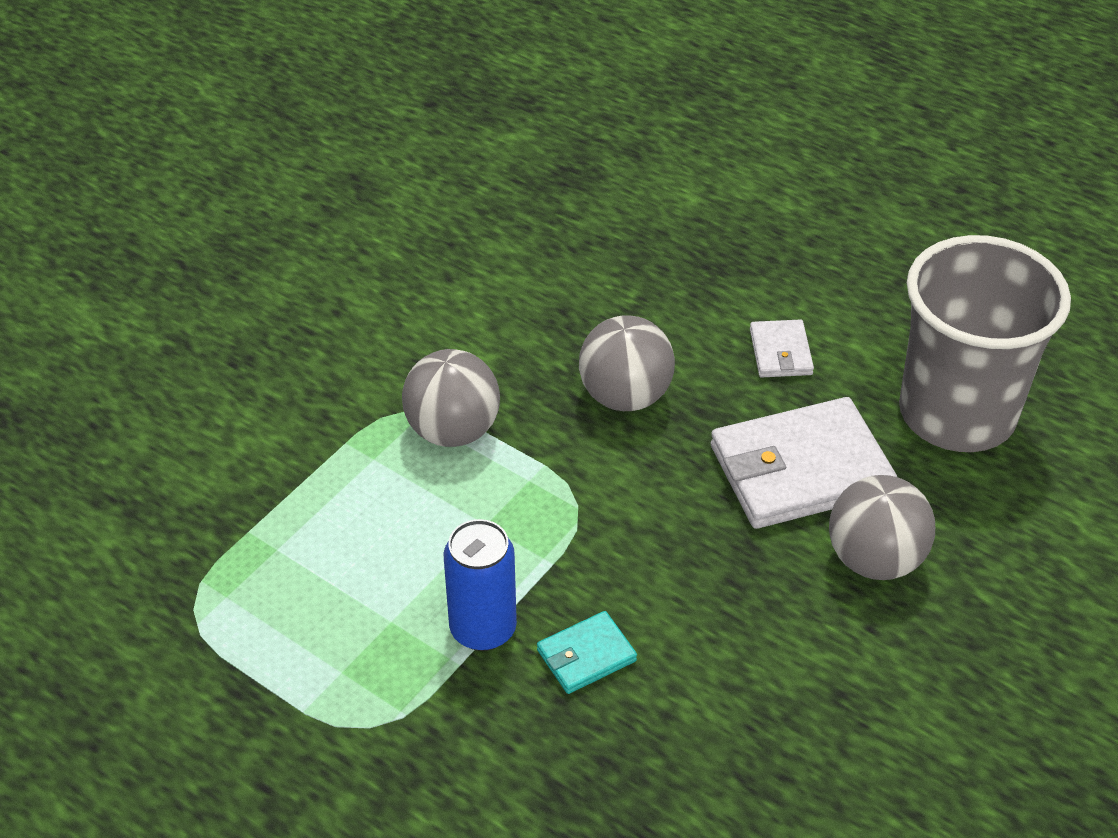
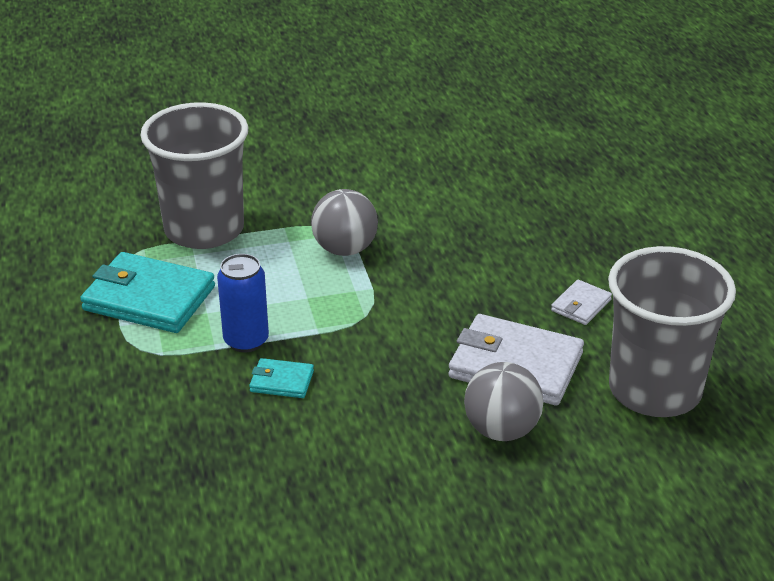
camera: 40 degrees right, 10 degrees down
(248, 505) = (204, 229): none -> grey cup
(294, 648) = (149, 298): none -> turquoise wallet
(625, 396) = (459, 280): grey ball -> none

